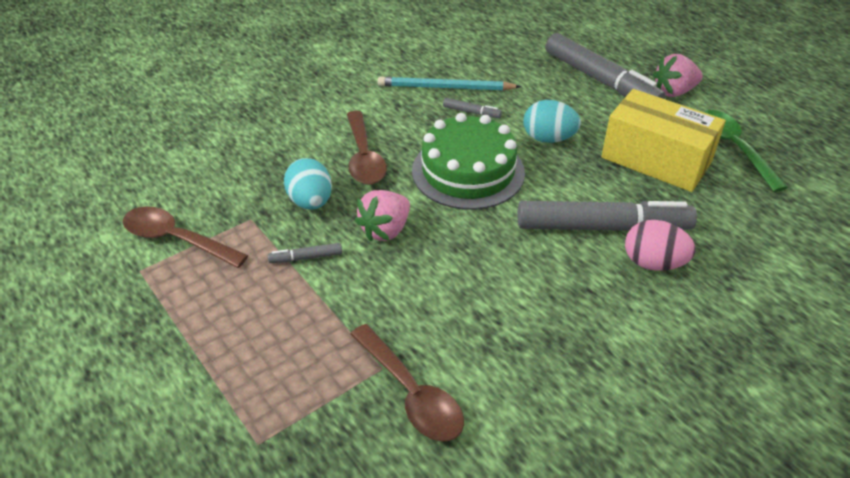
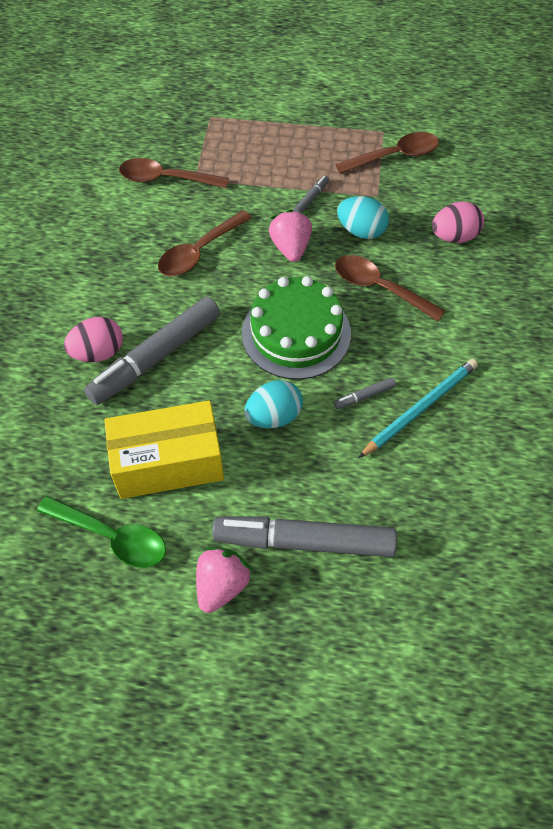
camera: 135 degrees right, 15 degrees up
(255, 150) = (454, 236): none -> pink egg
(469, 285) = (199, 252): none -> brown spoon

